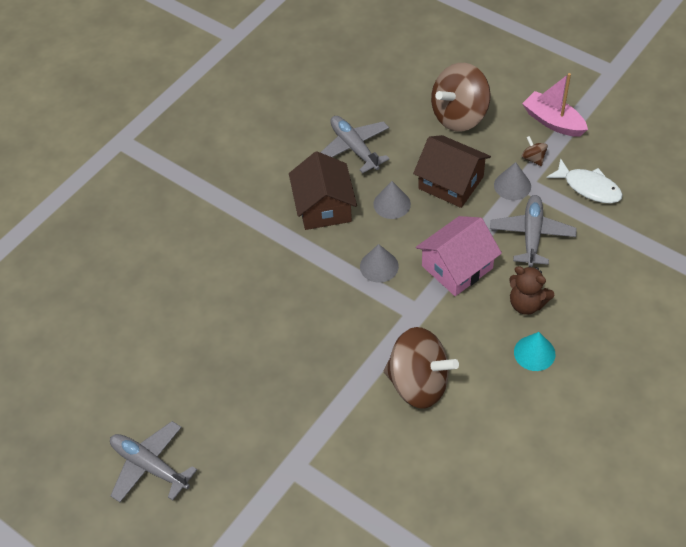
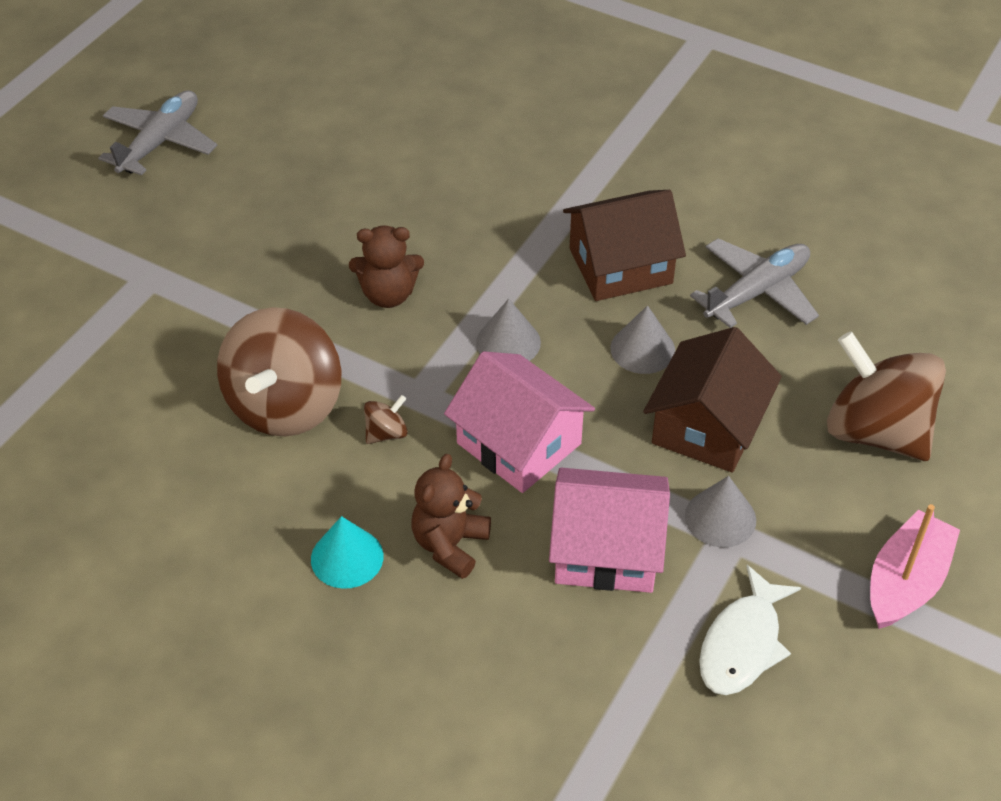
camera: 80 degrees right, 5 degrees down
(331, 325) = (388, 294): none -> brown teddy bear
(532, 235) = (606, 550): grey plane -> pink house
(533, 158) = (797, 550): brown spinning top -> brown spinning top (386, 433)

